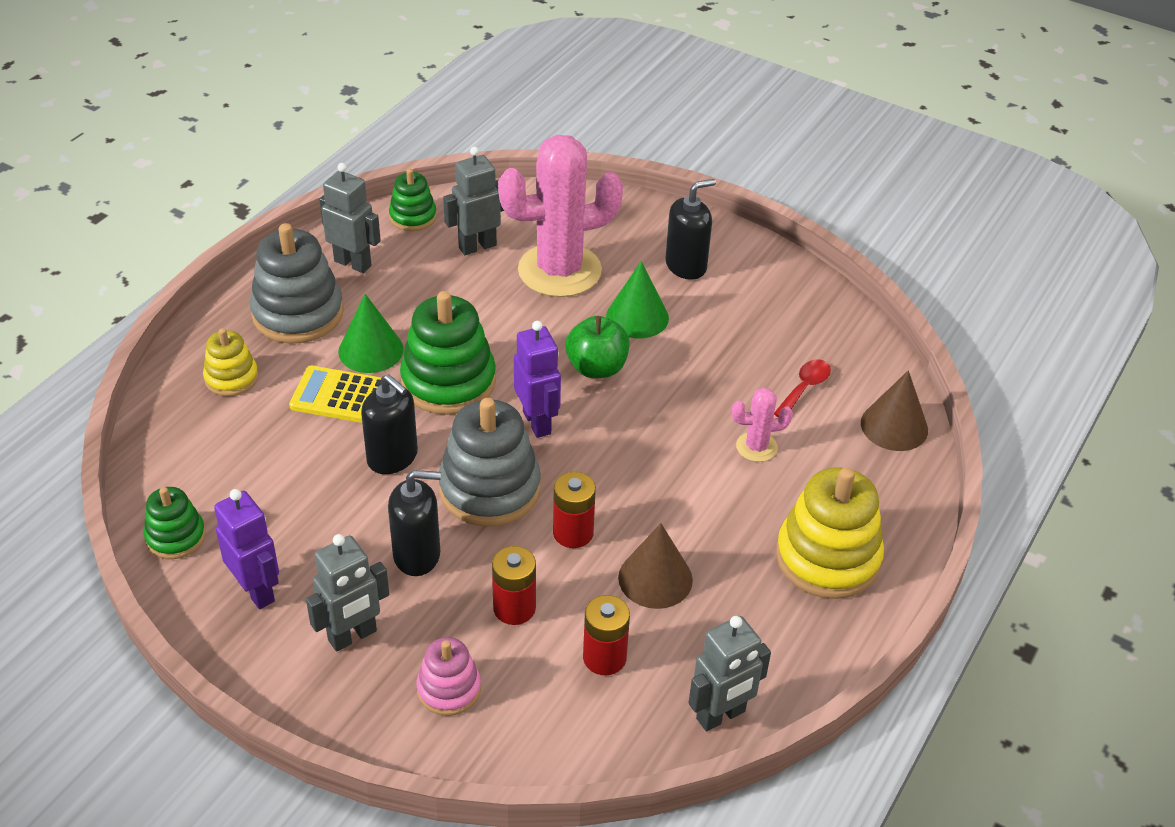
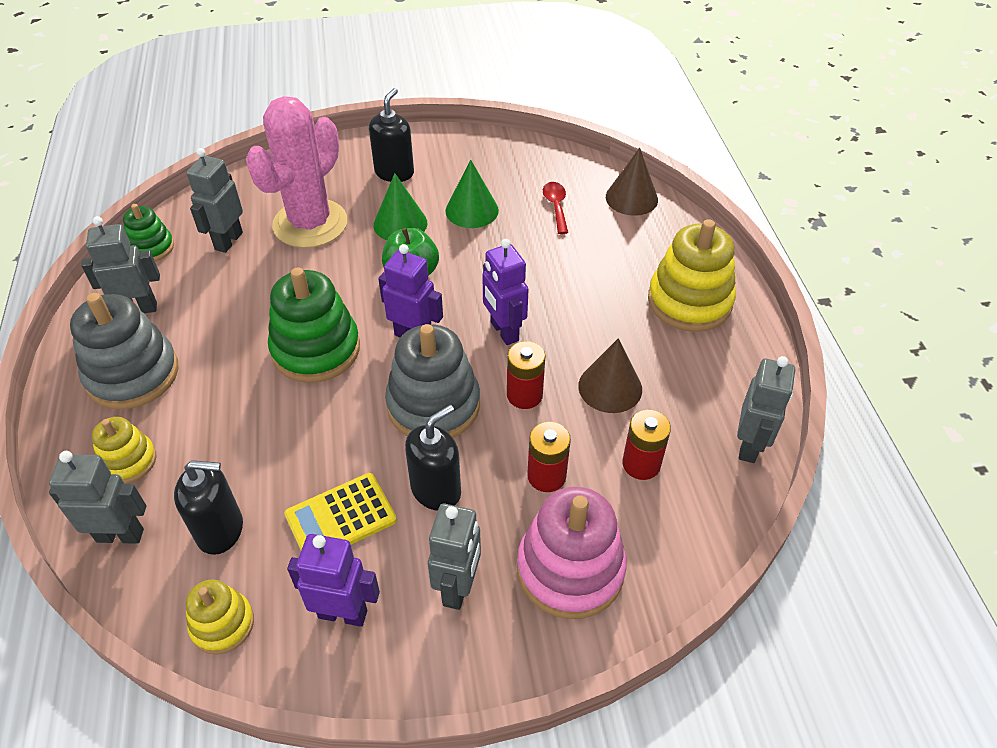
camera: 40 degrees left, 5 degrees up
(175, 427) = (120, 535): none -> grey robot
(176, 537) = (222, 624): green stacking toy -> yellow stacking toy
(341, 396) = (242, 414): yellow calculator -> yellow calculator (341, 517)
(371, 350) = (227, 364): green cone -> green cone (472, 210)
(392, 457) = (336, 432): black soap dispenser -> black soap dispenser (220, 530)
(449, 689) = (570, 569): pink stacking toy -> pink stacking toy, size x1.79
(618, 469) = (504, 331): none -> purple robot
(756, 447) = (571, 261): pink cactus -> none

